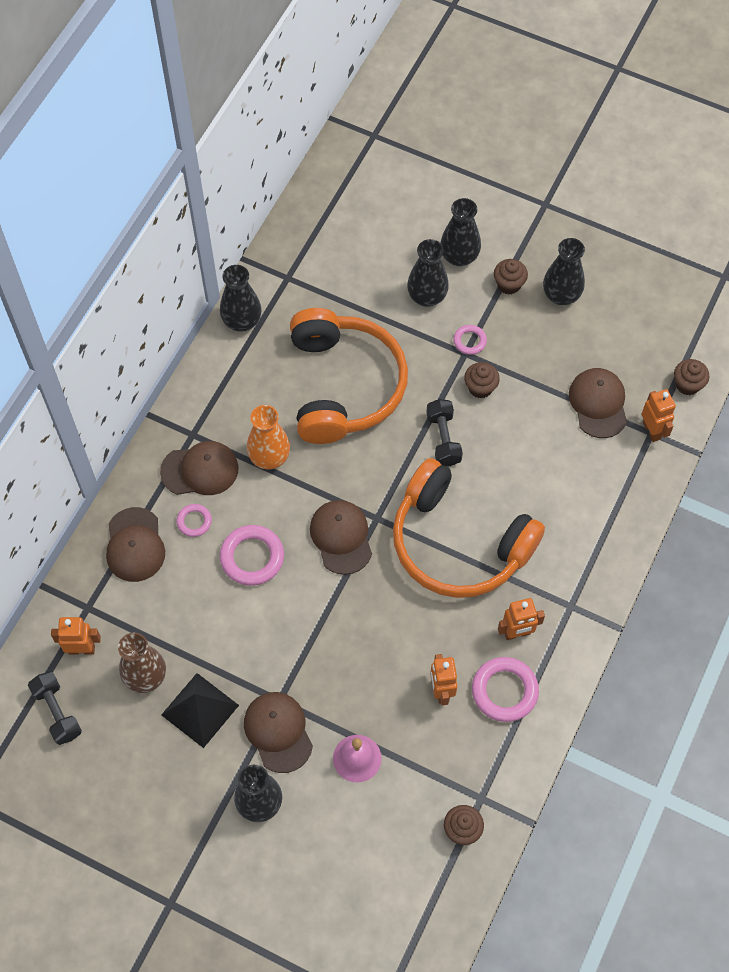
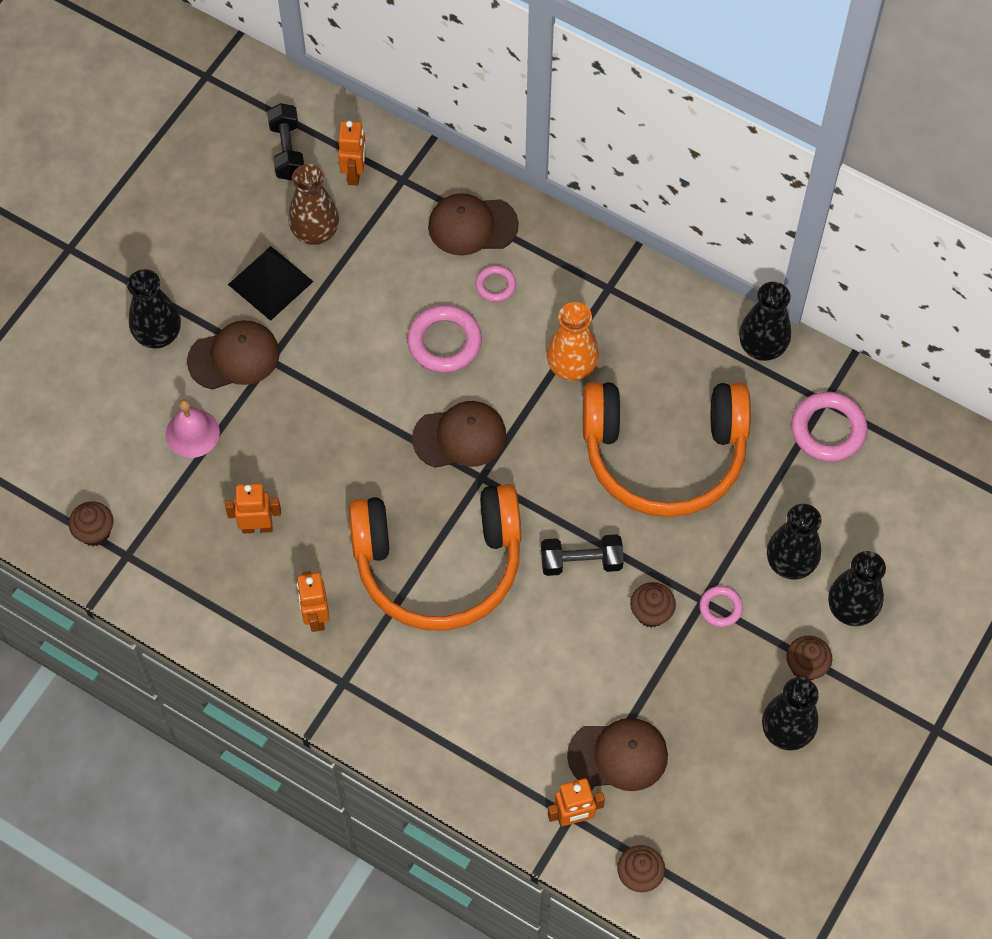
camera: 95 degrees right, 0 degrees up
(57, 712) = (287, 151): black dumbbell -> black dumbbell turned 75 degrees counterclockwise
(200, 470) = (561, 293): brown cap -> none
(458, 543) = (438, 564): orange headphones -> orange headphones turned 135 degrees counterclockwise
(504, 691) = (247, 595): pink ring -> pink ring (828, 430)

